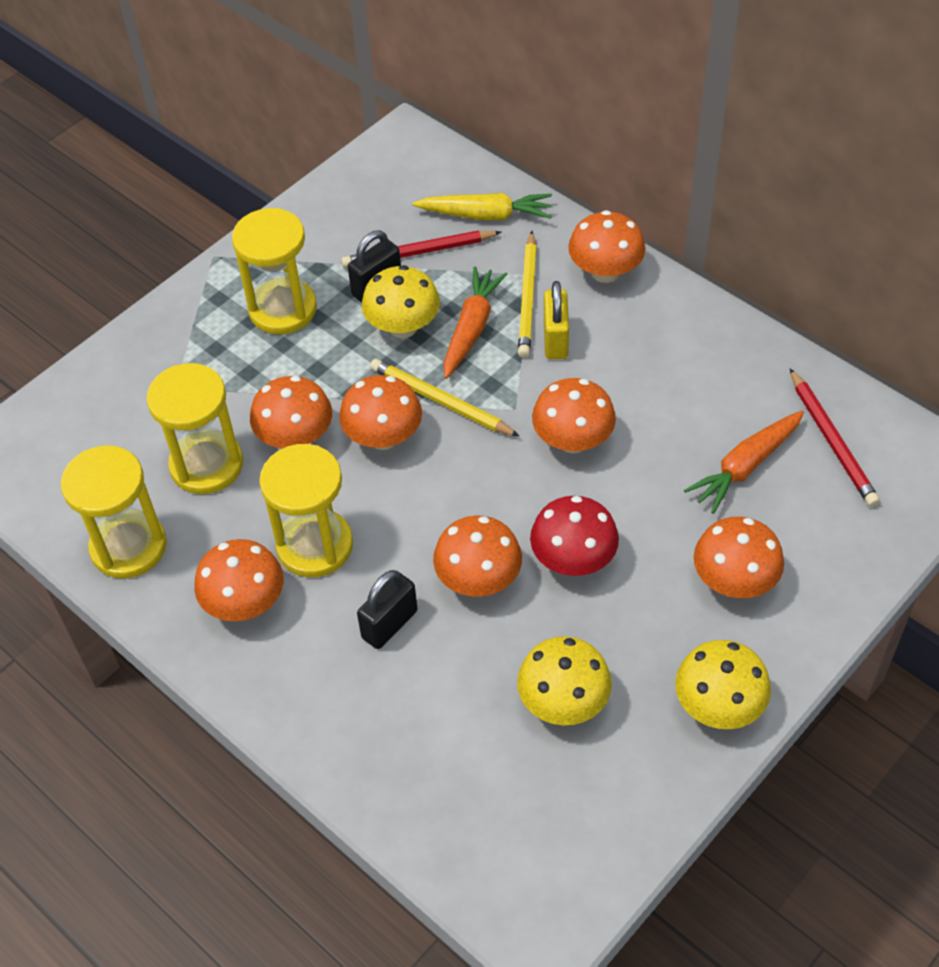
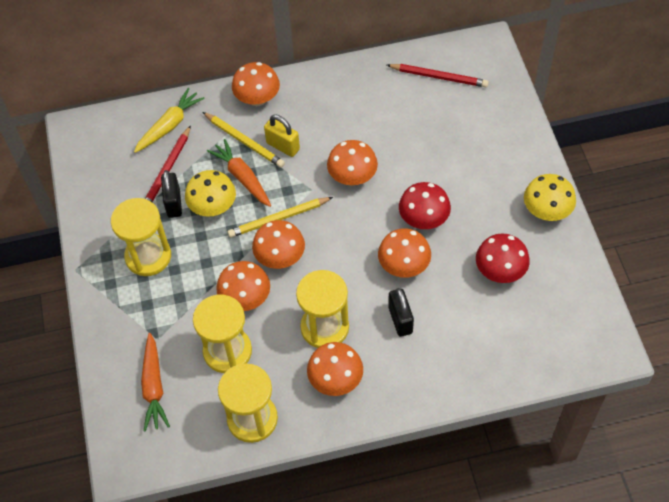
camera: 55 degrees left, 5 degrees up
(563, 702) = (500, 271): yellow mushroom -> red mushroom
(734, 581) = (485, 163): orange mushroom -> none
(746, 466) = (426, 118): orange carrot -> orange carrot (154, 386)

